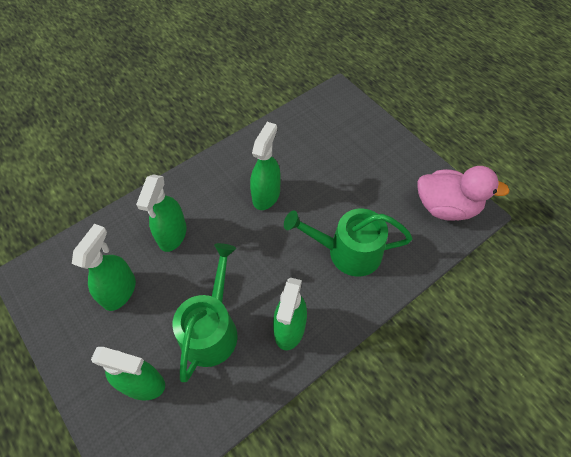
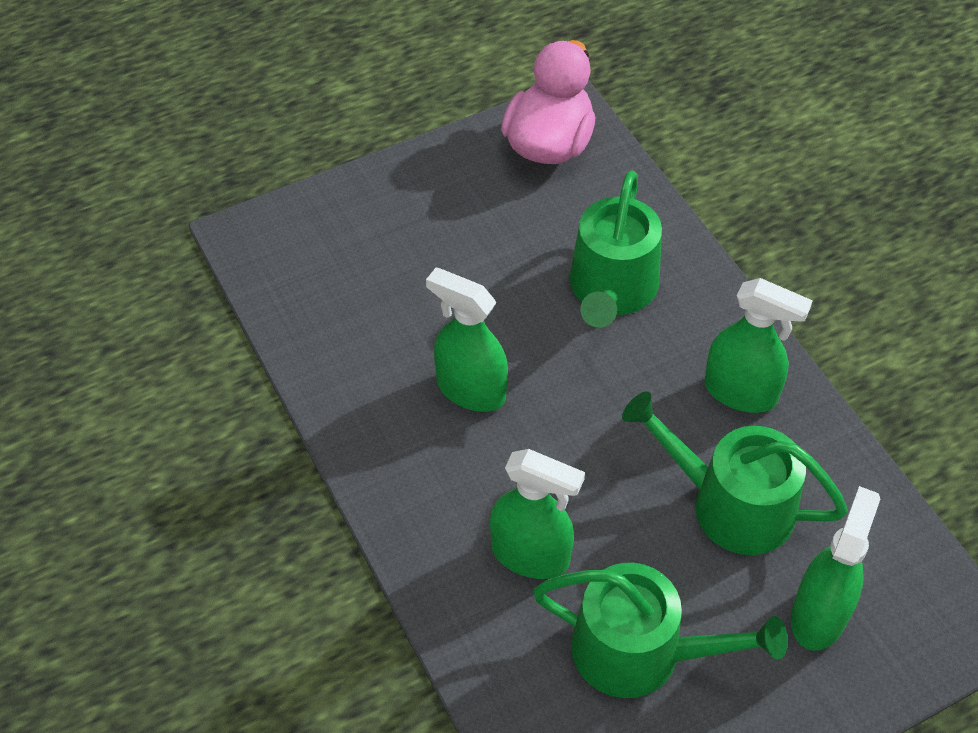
camera: 80 degrees left, 5 degrees down
(119, 291) = (640, 652): green spray bottle -> green watering can

